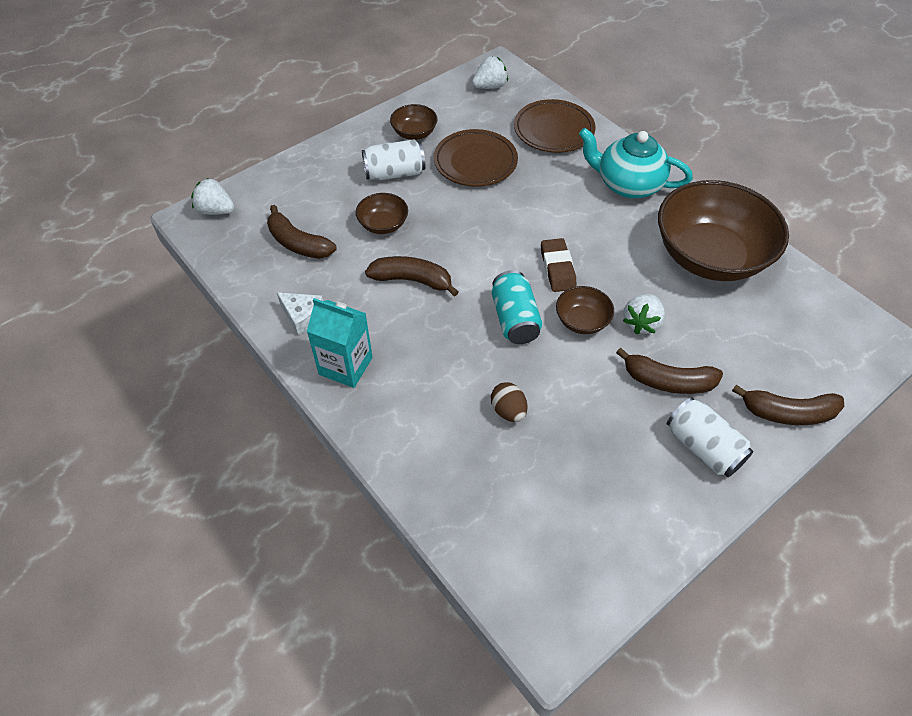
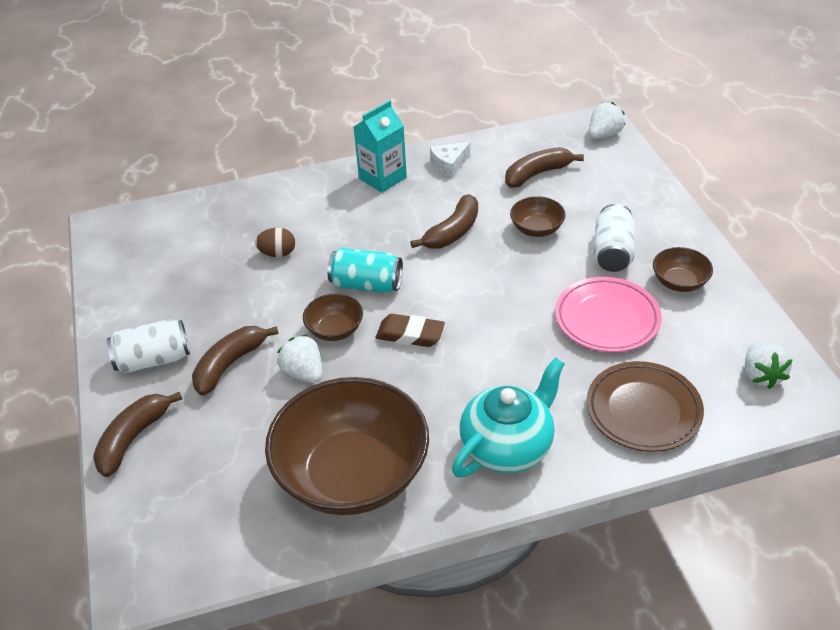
camera: 115 degrees right, 10 degrees down
(475, 162) = (607, 319): brown plate -> pink plate

